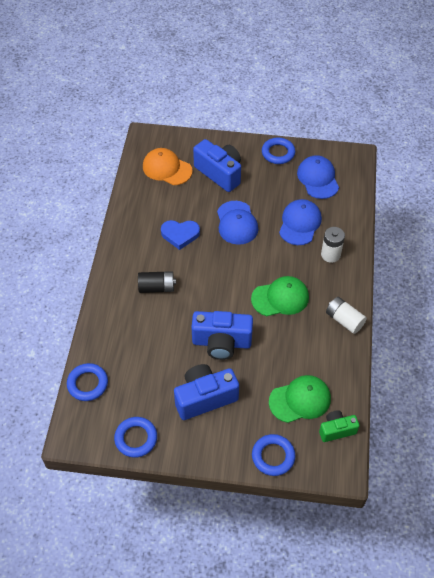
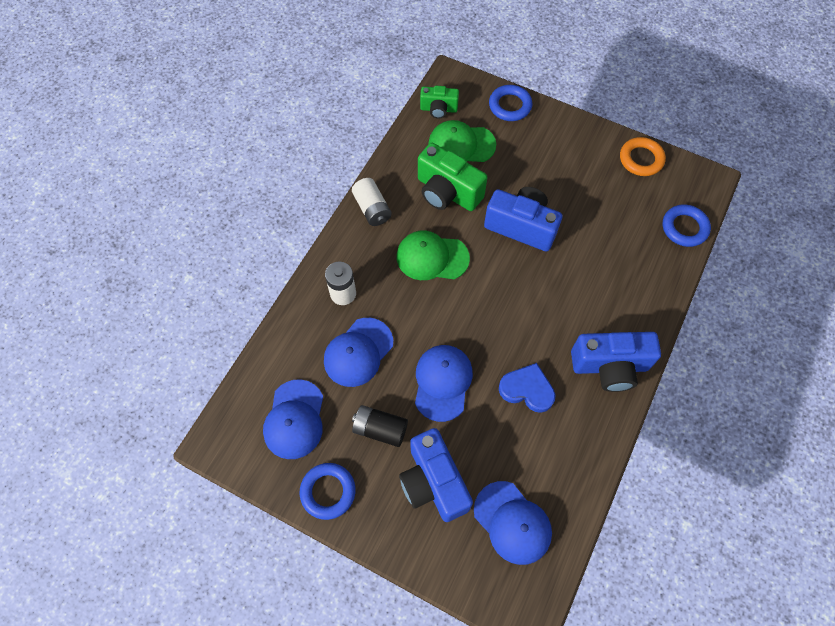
camera: 160 degrees left, 10 degrees up
(136, 438) = (641, 159): blue ring -> orange ring
(157, 287) = (579, 320): black battery -> black battery (380, 429)
(167, 168) = (512, 522): orange cap -> blue cap
(205, 398) = (559, 175): blue camera -> blue camera (609, 366)
(292, 352) = (447, 192): none -> green camera

